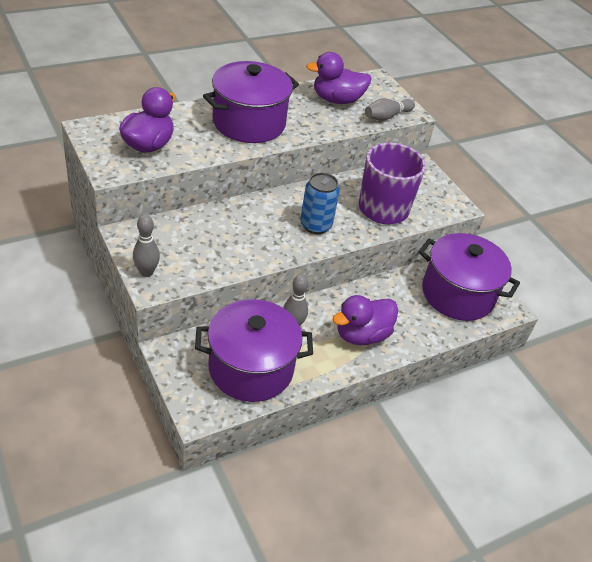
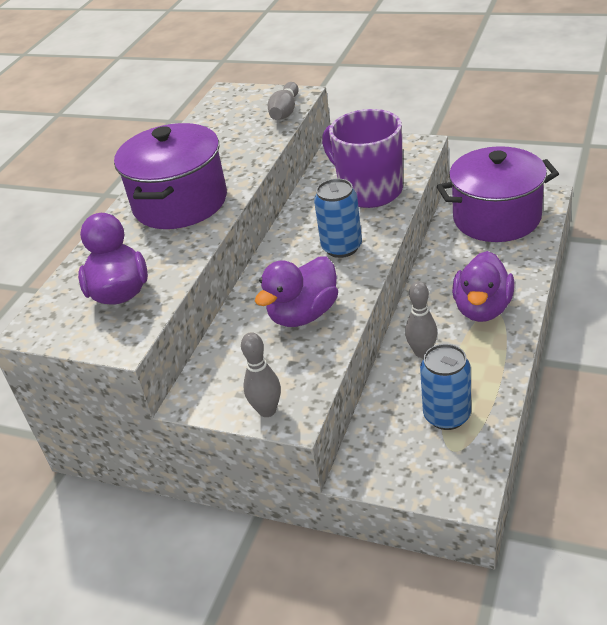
camera: 30 degrees left, 5 degrees down
(251, 368) = (447, 416): purple pot -> blue can
(337, 100) = (223, 130): purple duck -> purple duck (303, 314)

